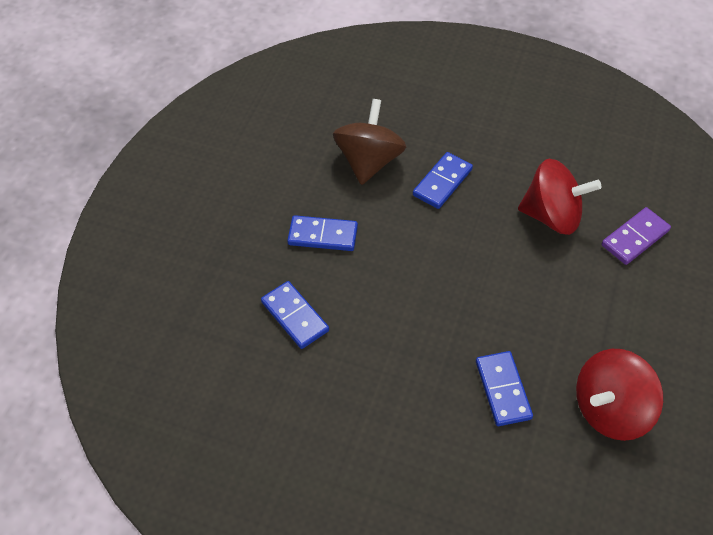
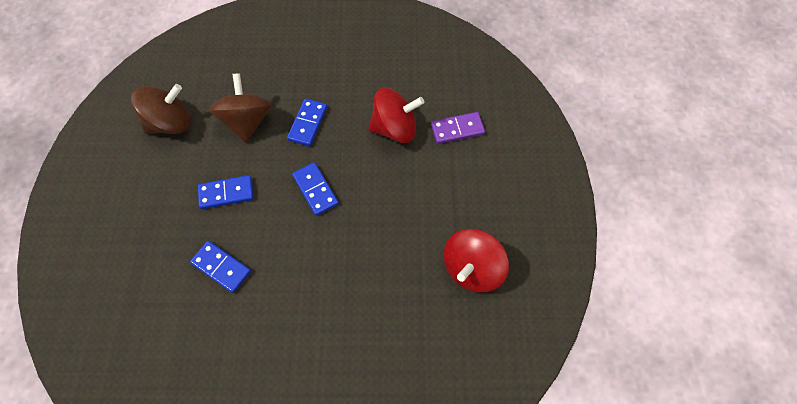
camera: 20 degrees left, 10 degrees up
(278, 141) = (171, 123): none -> brown spinning top
(503, 390) = (393, 277): blue domino -> blue domino (315, 190)
(635, 238) = (457, 129): purple domino -> purple domino turned 45 degrees clockwise

